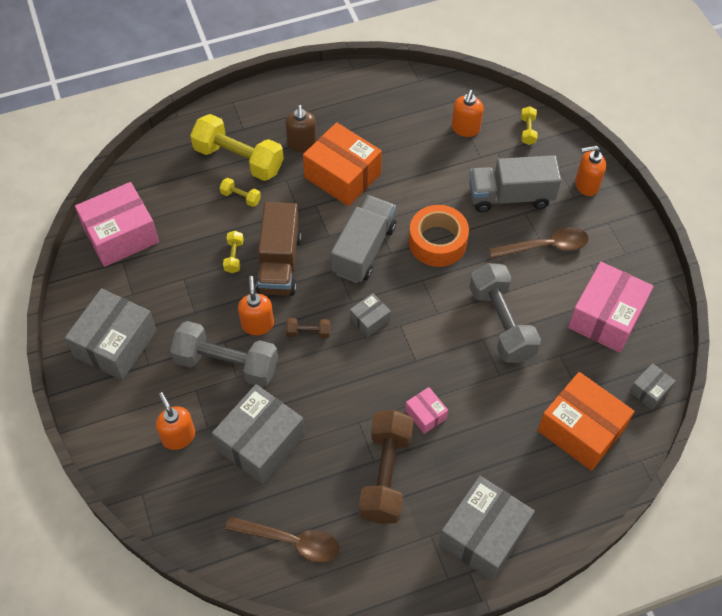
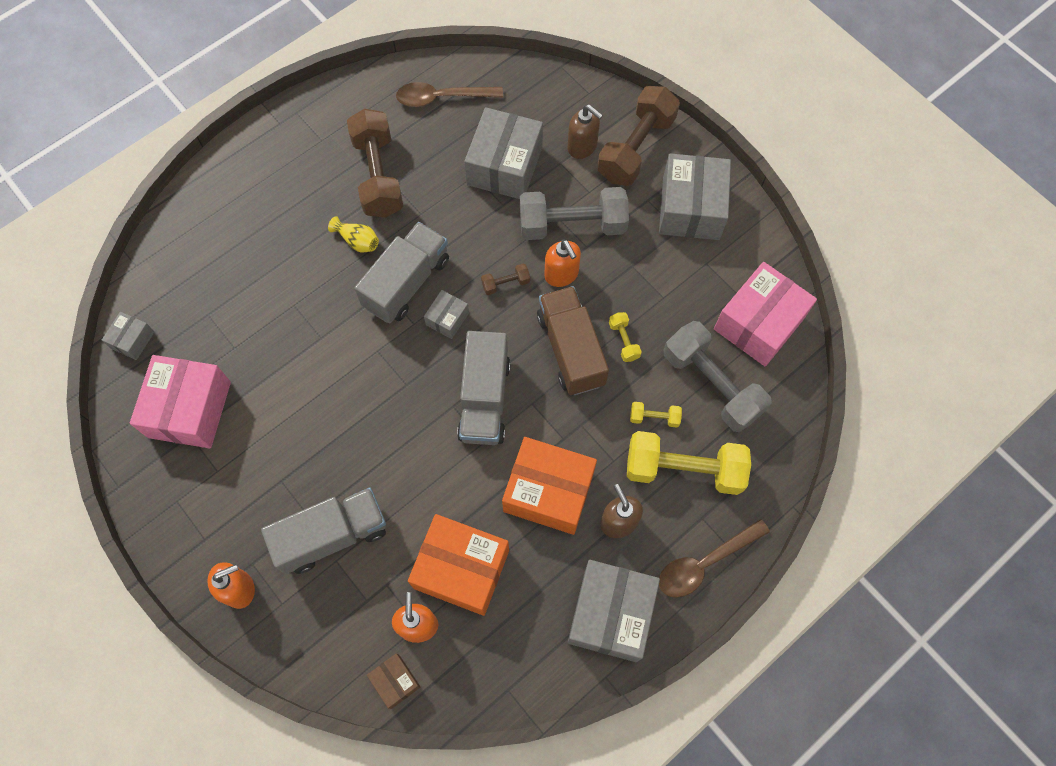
camera: 160 degrees right, 10 degrees up
(130, 417) = (635, 148): none -> brown dumbbell
(178, 436) = (582, 147): orange soap dispenser -> brown soap dispenser
(394, 361) = (407, 283): none -> grey truck
(426, 414) = (357, 241): pink box -> yellow vase
(437, 242) = (403, 439): orange tape -> none
(483, 535) = (274, 154): grey box -> grey box (611, 614)
(490, 105) = (395, 681): none -> brown box
(501, 323) = (305, 363): grey dumbbell -> grey dumbbell (711, 384)
(528, 131) = (333, 653): yellow dumbbell -> none
(545, 246) = (275, 478): brown spoon -> brown spoon (704, 563)
(581, 429) = (199, 276): orange box -> orange box (461, 569)

